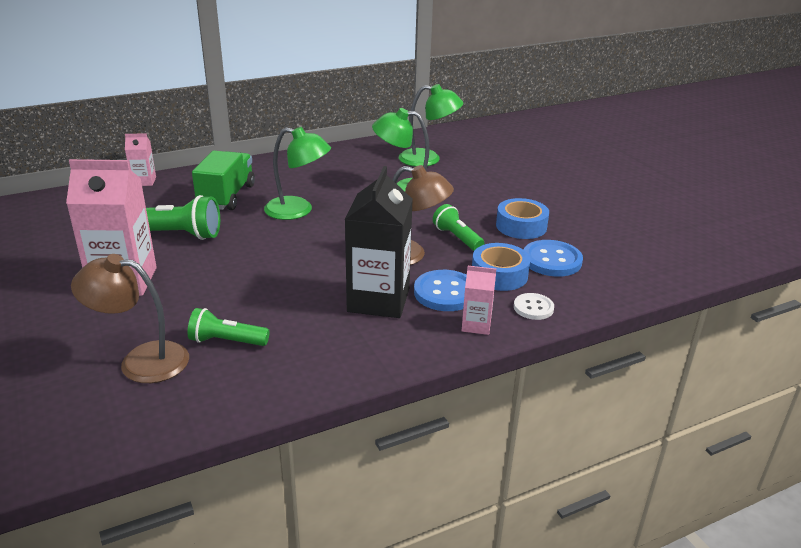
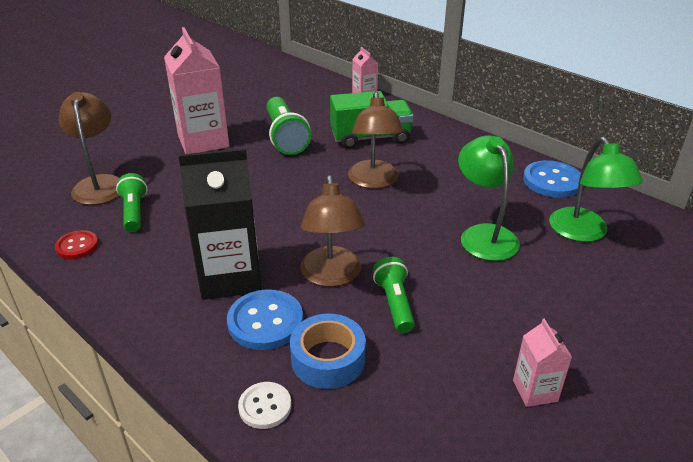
camera: 70 degrees right, 5 degrees up
(259, 385) = (77, 246): none -> red button
(298, 211) = (374, 181): green lamp -> brown lamp
(457, 238) = (394, 304): green flashlight -> green flashlight turned 45 degrees counterclockwise
(476, 325) = (208, 361): pink carton -> pink carton (535, 391)
(521, 226) = (469, 356): blue tape -> none
(552, 260) = (395, 406): blue button -> blue button (552, 181)

